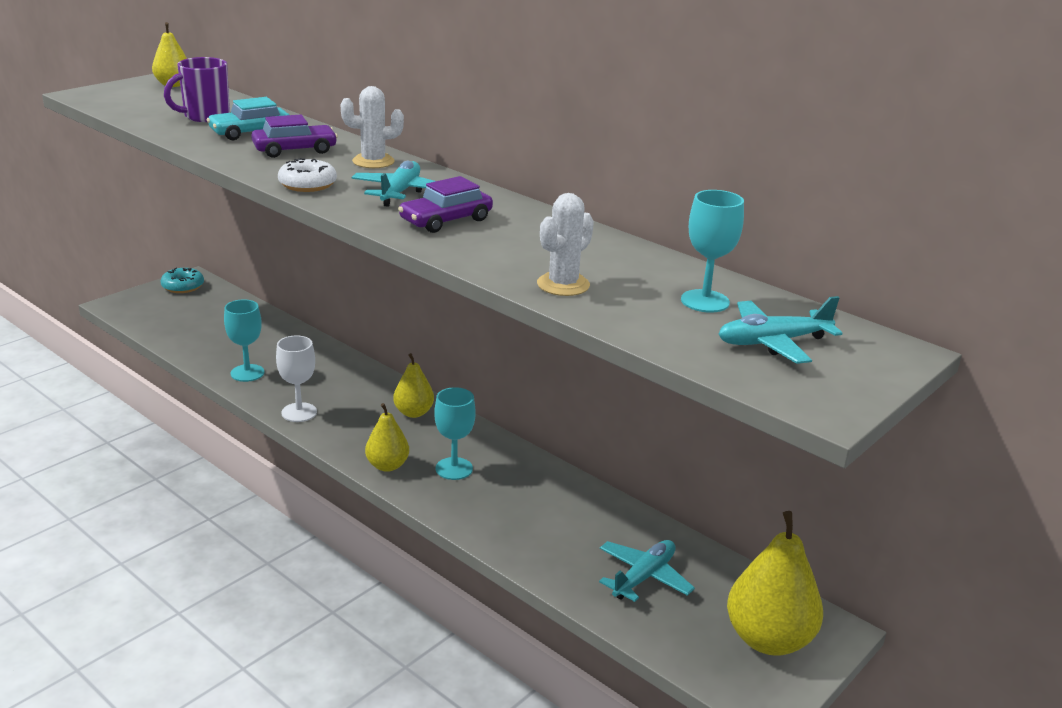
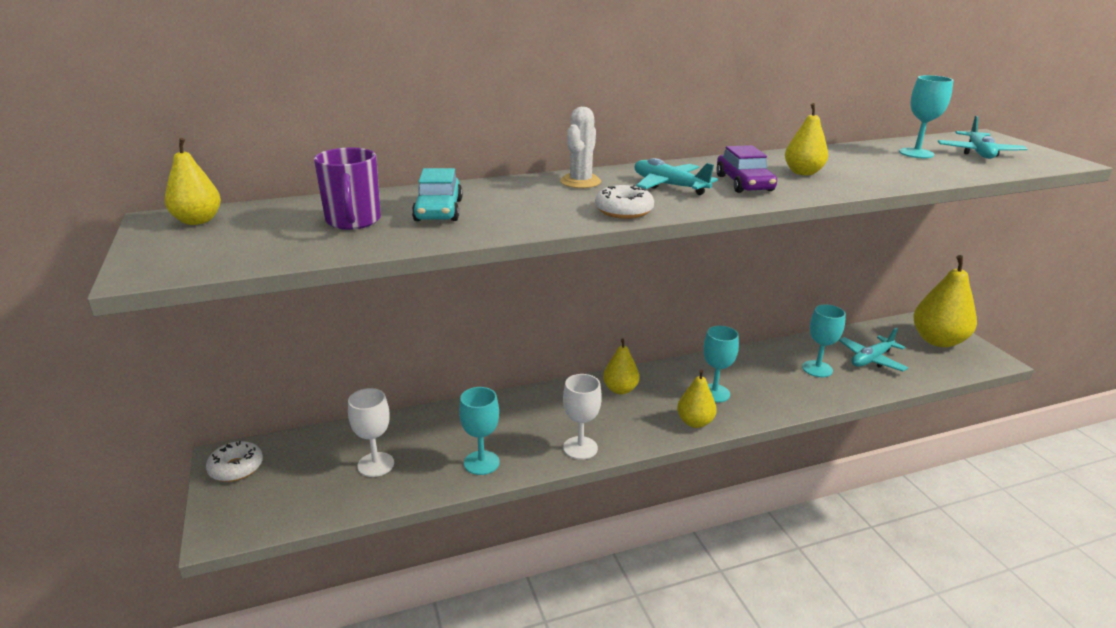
camera: 60 degrees left, 0 degrees up
(183, 286) = (236, 468): turquoise donut -> white donut
(217, 332) = (376, 464): none -> white goblet
(295, 150) = (517, 202): purple car -> none
(522, 243) = (803, 172): none -> yellow pear
(563, 285) = (885, 176): white cactus -> none
(575, 534) = (817, 369): none -> turquoise goblet
(644, 577) = (871, 359): turquoise plane -> turquoise plane turned 105 degrees counterclockwise

